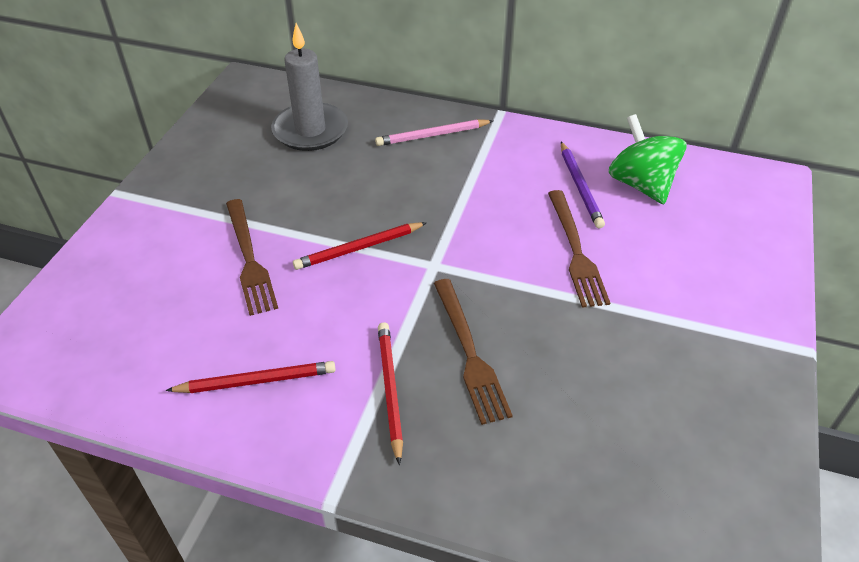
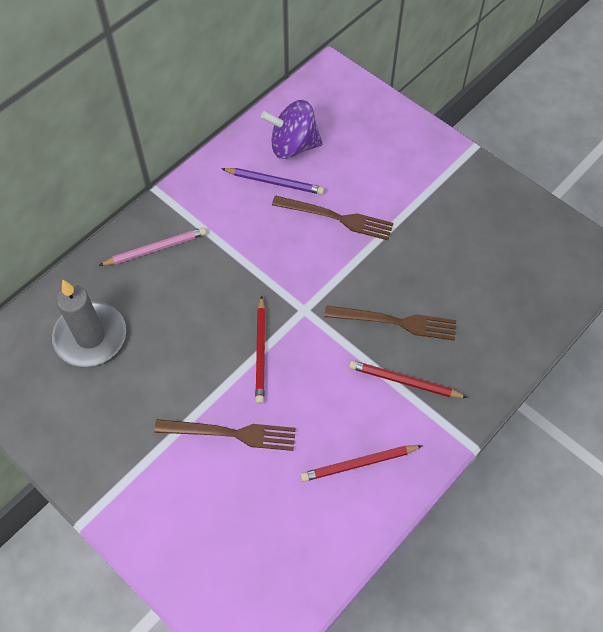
camera: 65 degrees left, 15 degrees up
(256, 381) = (359, 463): red pencil -> red pencil turned 120 degrees counterclockwise
(432, 135) = (155, 249): pink pencil -> pink pencil turned 120 degrees counterclockwise
(641, 184) = (293, 146): green spinning top -> purple spinning top

